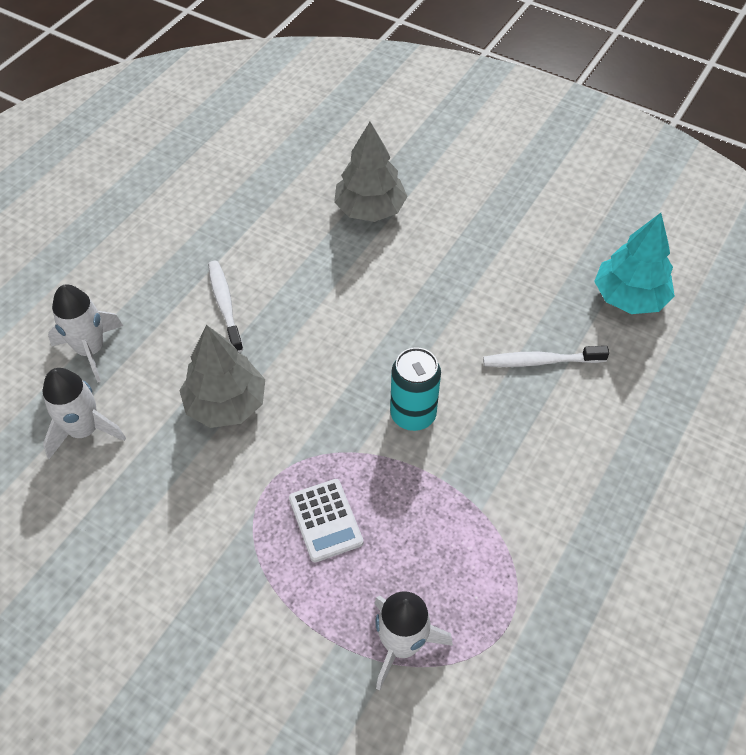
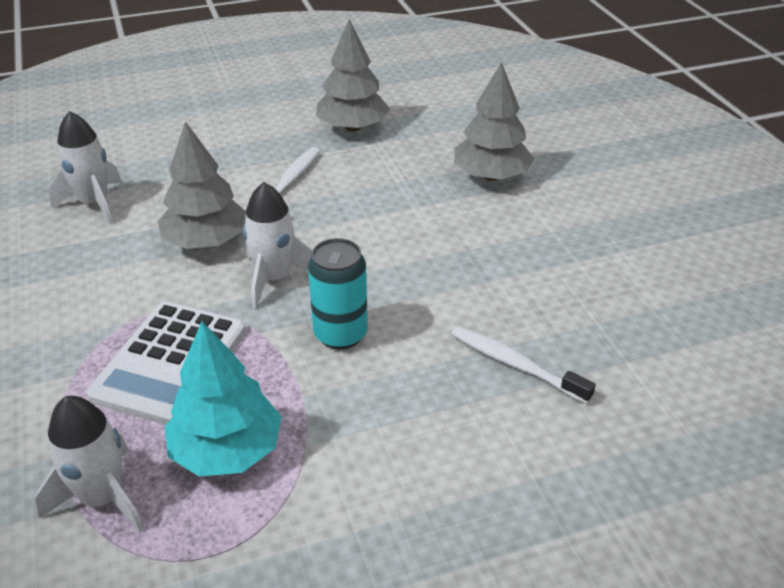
camera: 40 degrees right, 15 degrees down
(91, 350) = (164, 160): white rocket -> white rocket (274, 278)
(214, 221) = (352, 127): none -> grey tree
(325, 520) = (170, 363): white calculator -> white calculator, size x1.65
(629, 297) = (682, 367): turquoise tree -> turquoise tree (227, 450)

